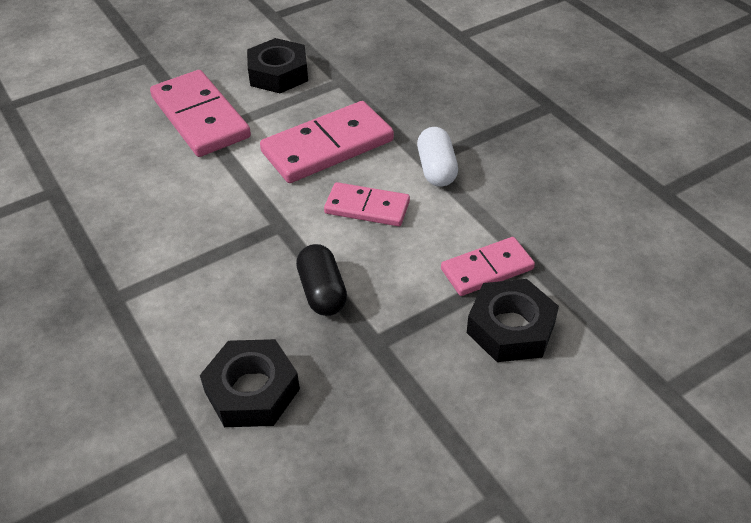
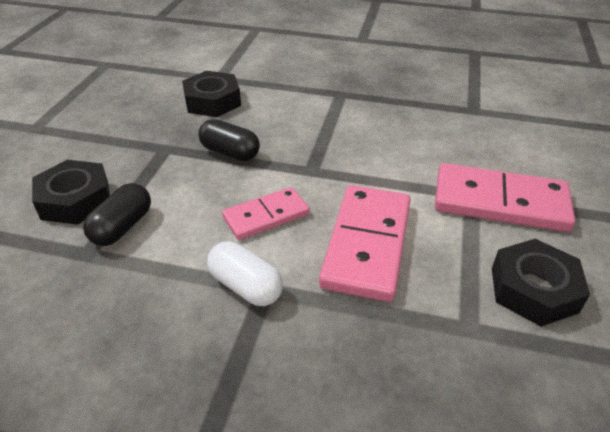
camera: 135 degrees right, 5 degrees down
(487, 269) = (122, 227): pink domino -> black capsule

